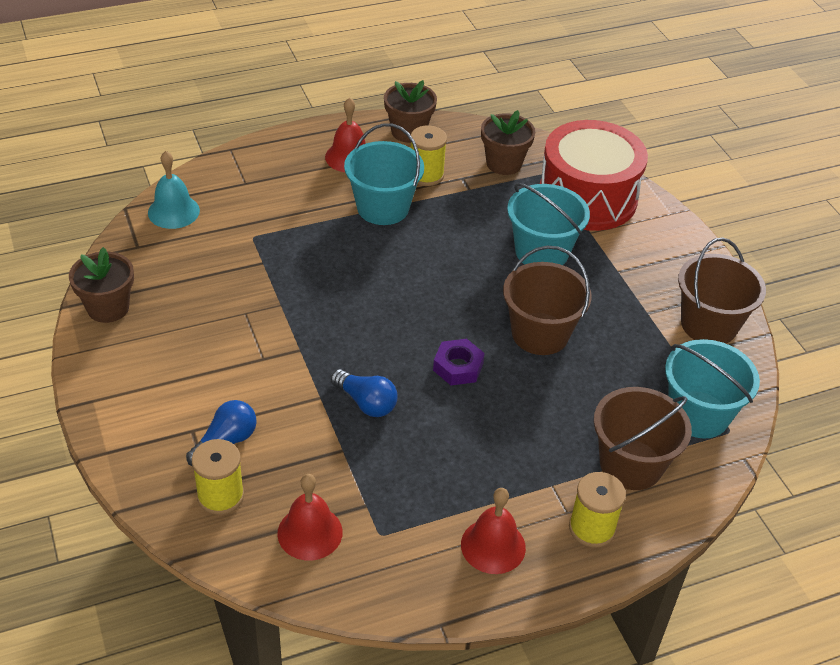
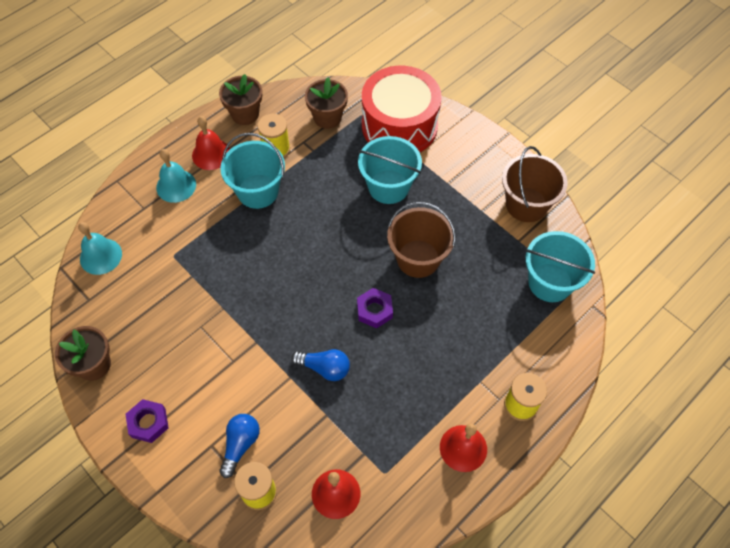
camera: 20 degrees left, 15 degrees up
(135, 383) = (148, 423): none -> purple nut
(293, 174) = (176, 186): none -> turquoise bell
(631, 464) = (524, 342): brown bucket -> none

